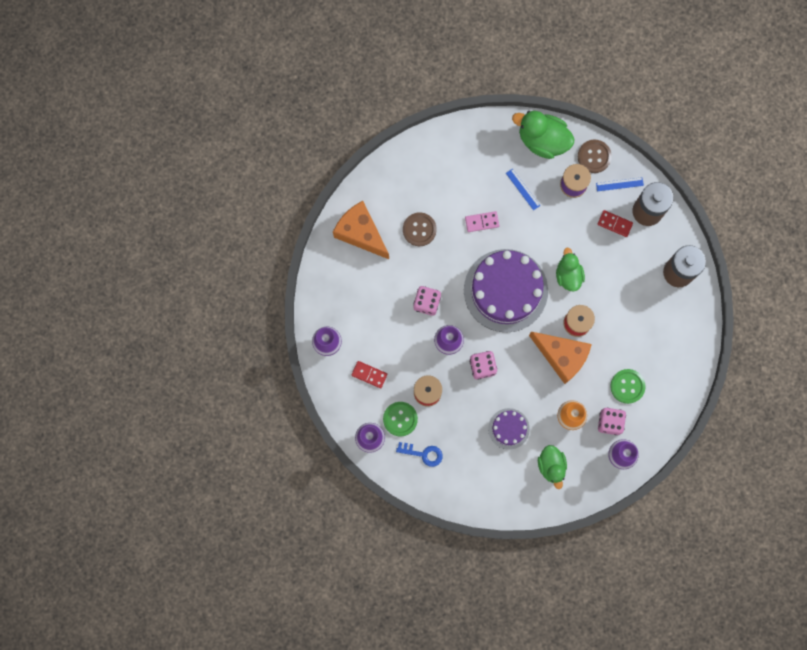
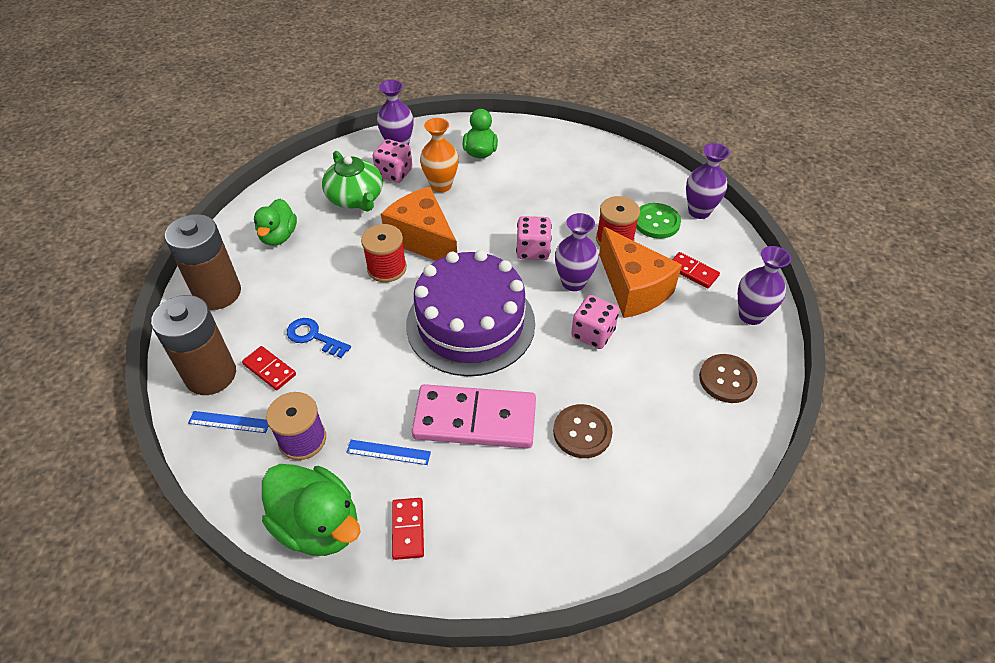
camera: 165 degrees left, 30 degrees down
(361, 233) = (684, 450): orange cheese -> orange cheese (633, 289)
(423, 454) = (633, 188): blue key -> blue key (314, 337)
(482, 222) = (475, 419): pink domino -> pink domino, size x2.14
(496, 150) = (408, 529): none -> red domino
(508, 428) = (519, 189): purple cake -> none
(523, 189) = (388, 452): blue ruler -> blue ruler turned 60 degrees counterclockwise
(568, 275) = (372, 322): green duck -> green duck (279, 236)
(594, 156) = (245, 474): brown button -> brown button (727, 380)
(627, 386) = (356, 198): green button -> green teapot

